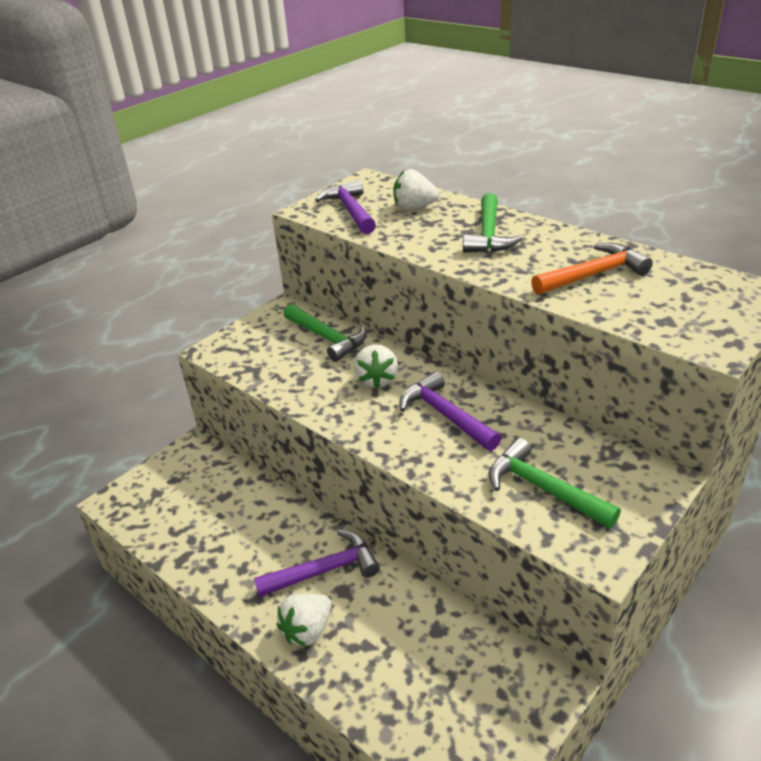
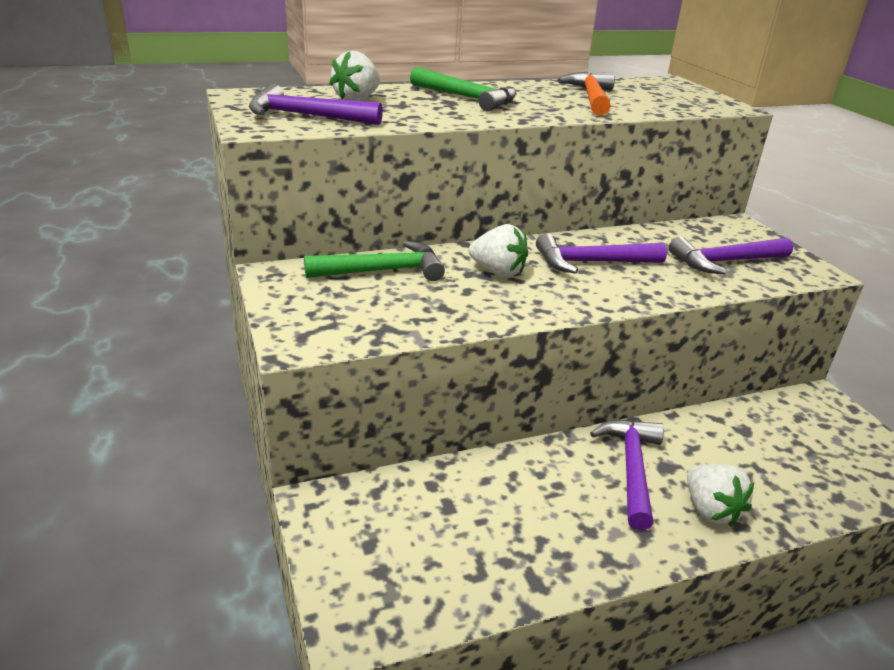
camera: 65 degrees left, 5 degrees down
(543, 489) = (725, 262): green hammer -> purple hammer

